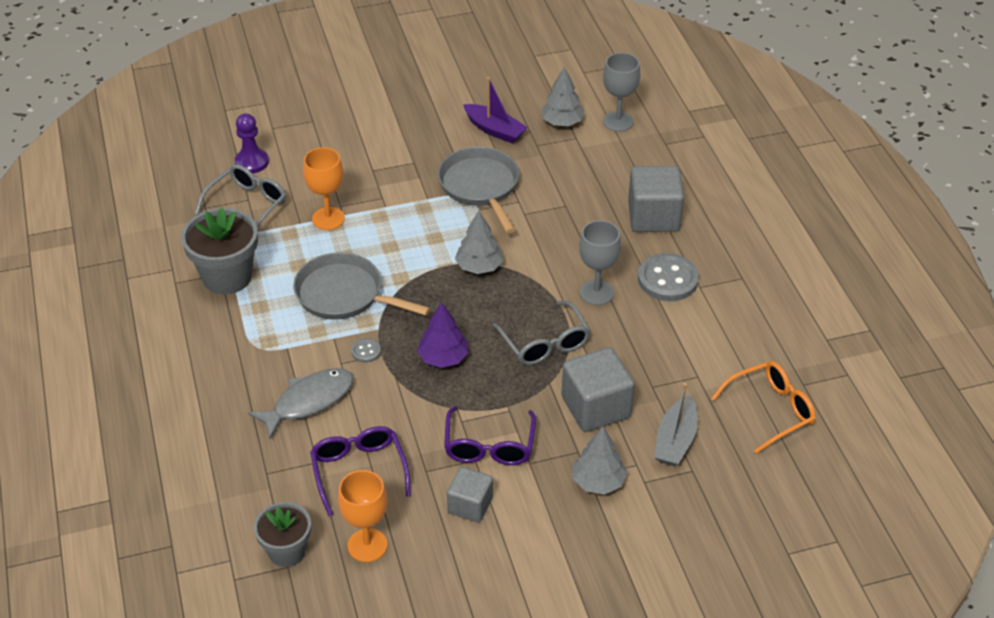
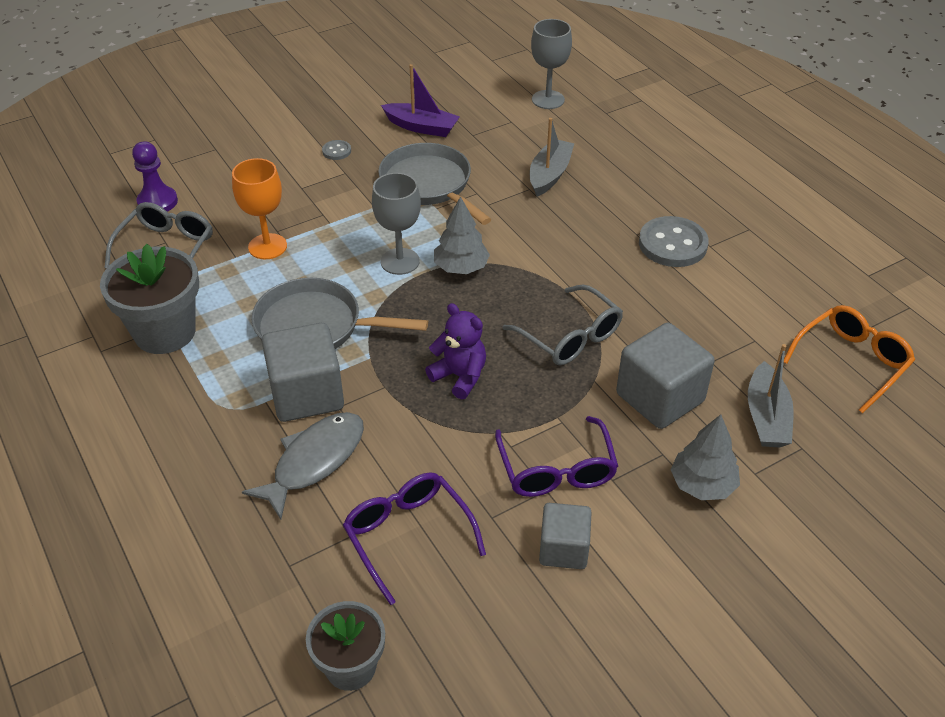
camera: 15 degrees left, 0 degrees up
(366, 351) = (364, 387): grey button -> grey button (336, 151)
(367, 545) = (454, 633): orange goblet -> none
(443, 358) = (459, 376): purple tree -> purple teddy bear
(562, 122) = (490, 109): grey tree -> none
(588, 195) = (549, 175): none -> grey boat
(596, 293) = (603, 272): grey goblet -> grey goblet (400, 261)
(653, 217) = (627, 184): grey cube -> grey cube (306, 394)

